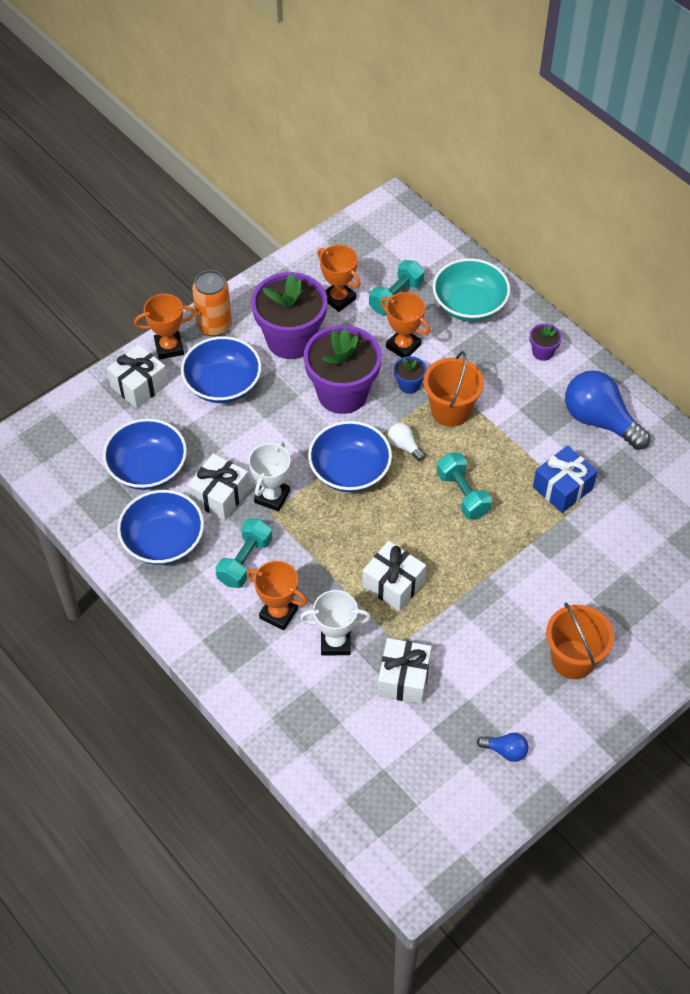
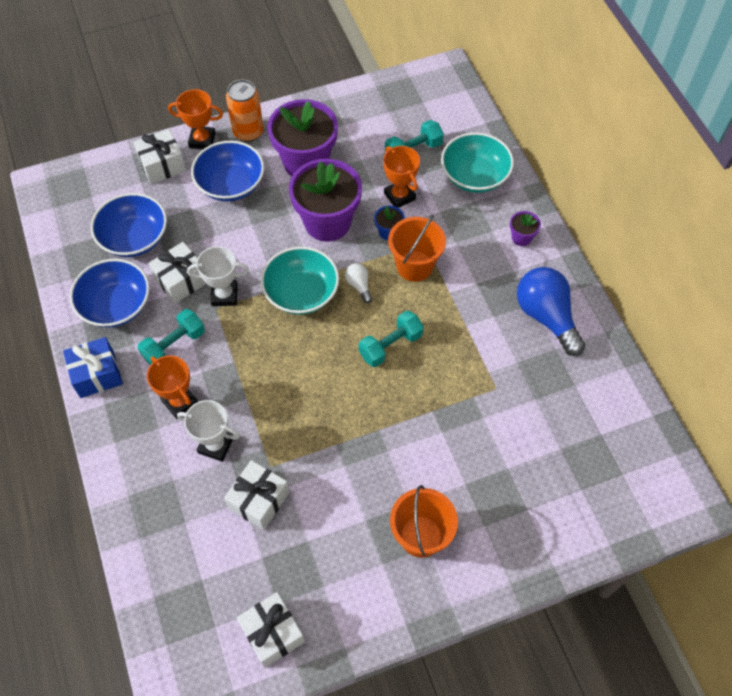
camera: 20 degrees right, 5 degrees up
(272, 497) = (224, 295): white trophy -> white trophy turned 45 degrees clockwise
(339, 299) = (363, 139): orange trophy -> none
(349, 471) = (301, 293): blue bowl -> turquoise bowl
(393, 584) = (291, 408): white gift -> white gift (272, 633)
(462, 494) = (390, 345): turquoise dumbbell -> turquoise dumbbell turned 60 degrees clockwise
(505, 751) = (318, 603): blue light bulb -> none
(562, 488) = (484, 368): blue gift -> blue gift (97, 374)

